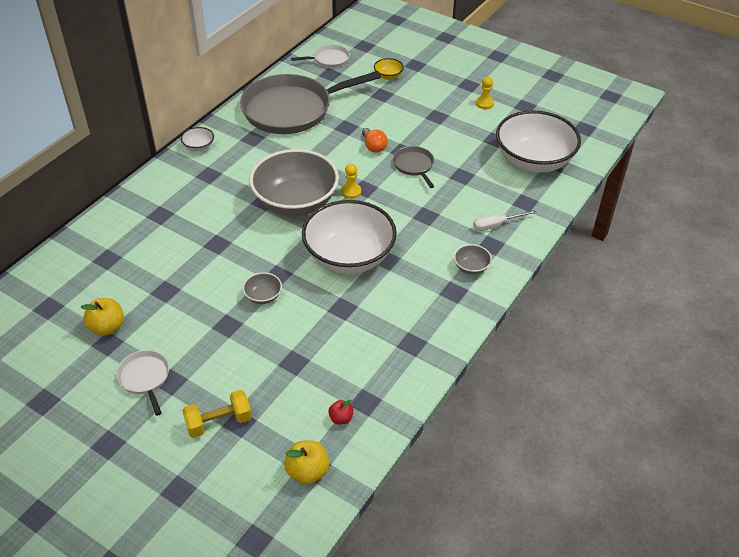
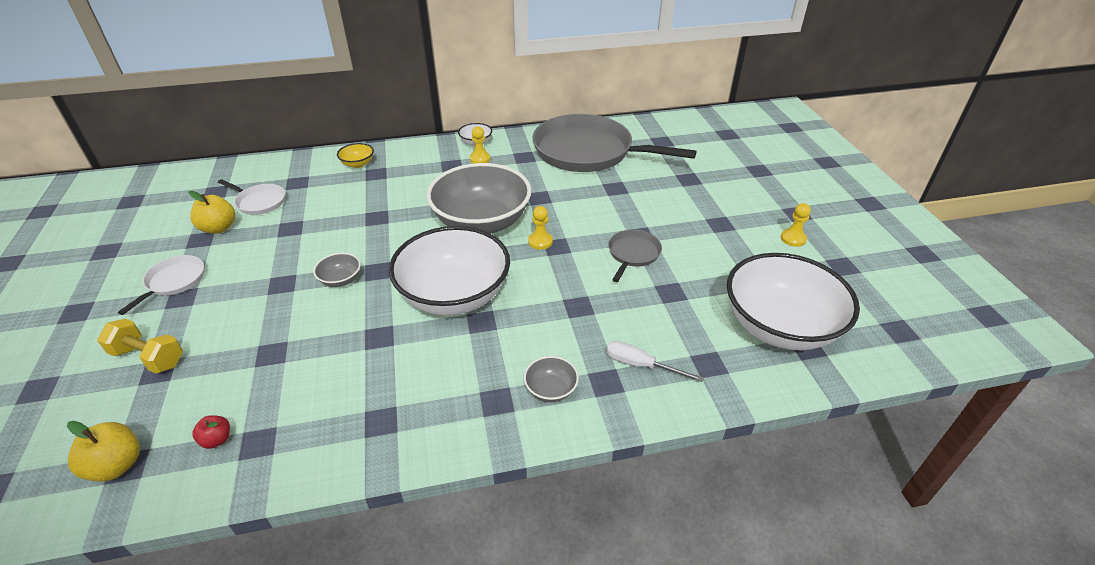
camera: 45 degrees right, 5 degrees down
(222, 158) = (480, 159): none -> yellow pawn
(329, 59) = (677, 130): white pan -> white pan (259, 202)
(373, 147) = (617, 216): orange light bulb -> none
(388, 76) = (716, 167): yellow bowl -> yellow bowl (358, 164)

